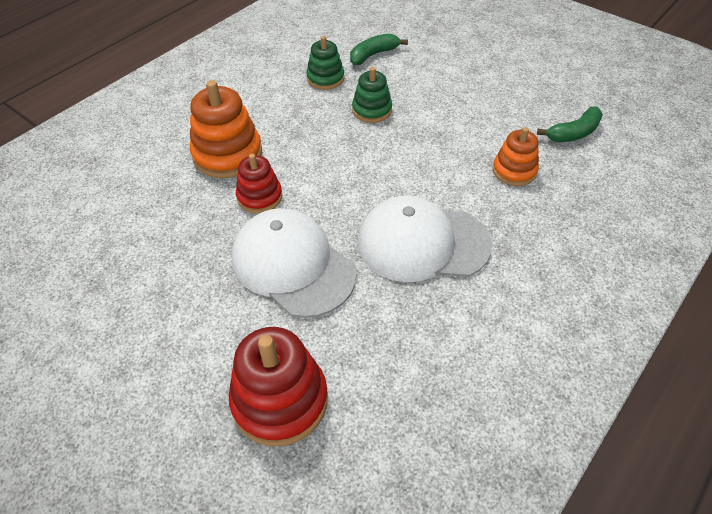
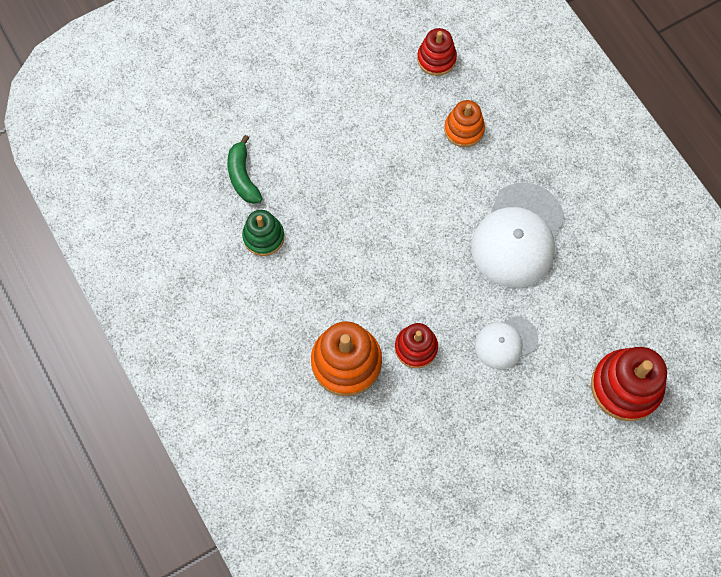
camera: 70 degrees left, 20 degrees up
(293, 265) = (506, 342): white cap -> white cap, size x0.55
(372, 110) = (334, 211): green stacking toy -> none
(574, 133) = (436, 59): green banana -> red stacking toy

